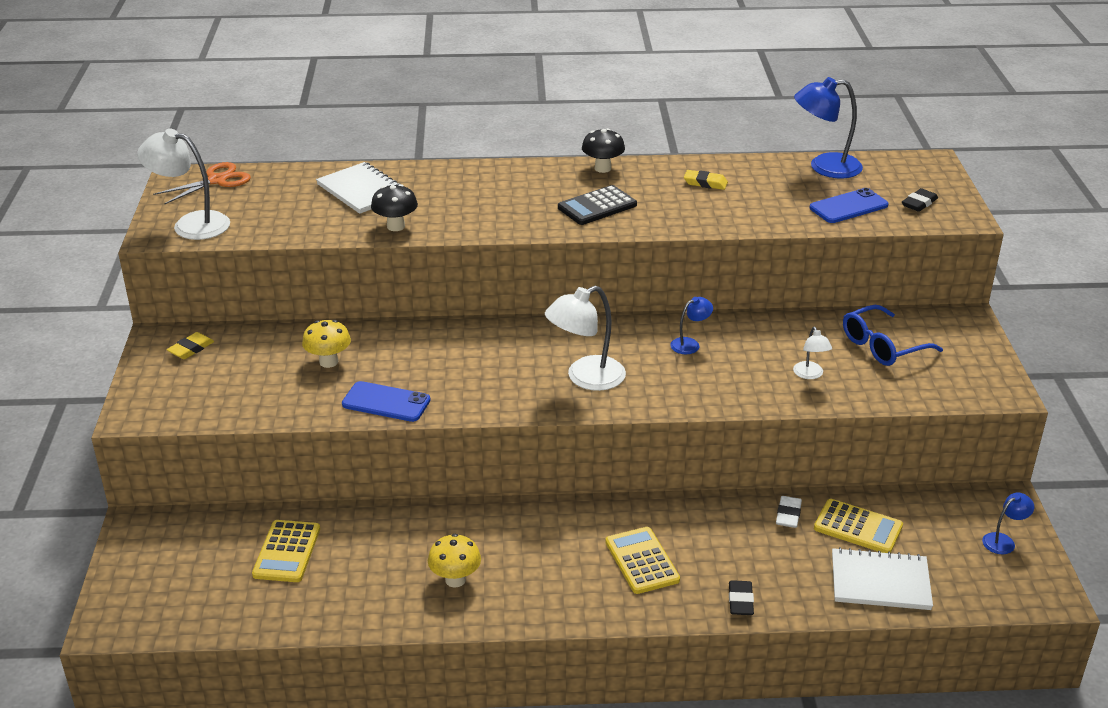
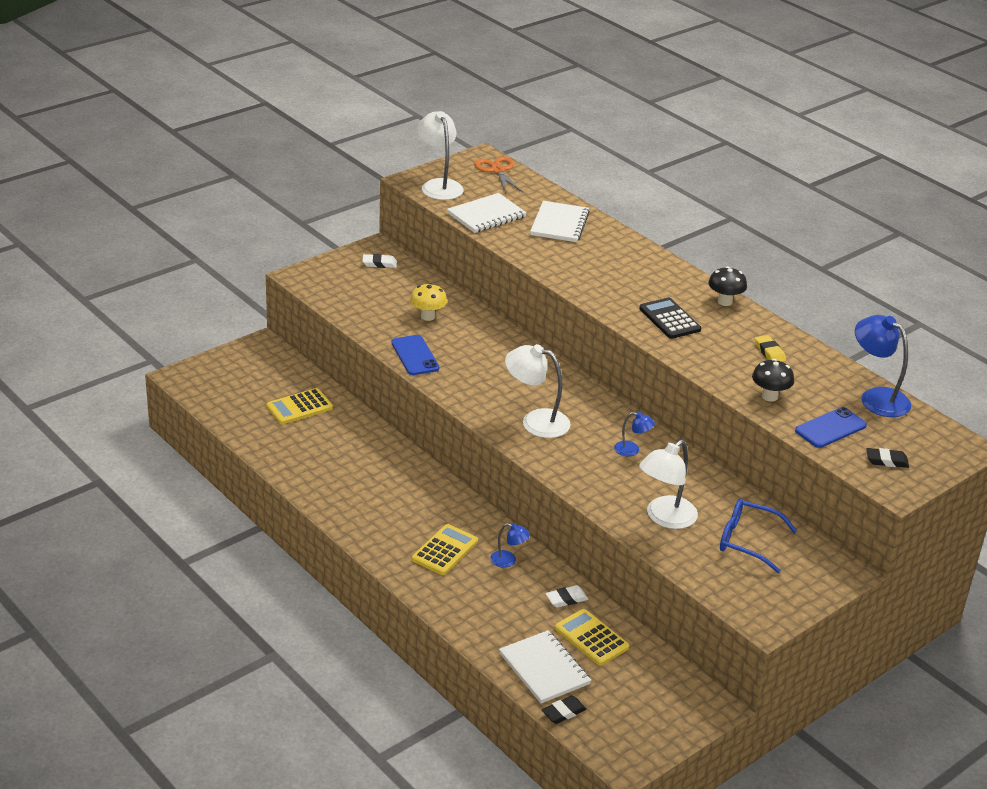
camera: 50 degrees right, 0 degrees up
(191, 349) = (379, 263): yellow eraser -> white eraser
(217, 180) = (497, 170): orange scissors -> orange scissors turned 120 degrees counterclockwise
(287, 222) = (486, 215): none -> white notebook
(396, 226) = (535, 254): black mushroom -> black mushroom (769, 396)
(455, 580) = (345, 481): yellow mushroom -> none
(597, 206) = (669, 319): black calculator -> black calculator turned 45 degrees clockwise
(740, 601) = (454, 609): black eraser -> black eraser (563, 712)
(810, 374) = (665, 518): white lamp -> white lamp, size x1.93
(848, 207) = (830, 428): blue phone -> blue phone turned 60 degrees counterclockwise
(858, 527) = (591, 638): yellow calculator -> yellow calculator turned 150 degrees clockwise
(1003, 541) = (661, 719): blue lamp -> blue lamp (508, 561)

